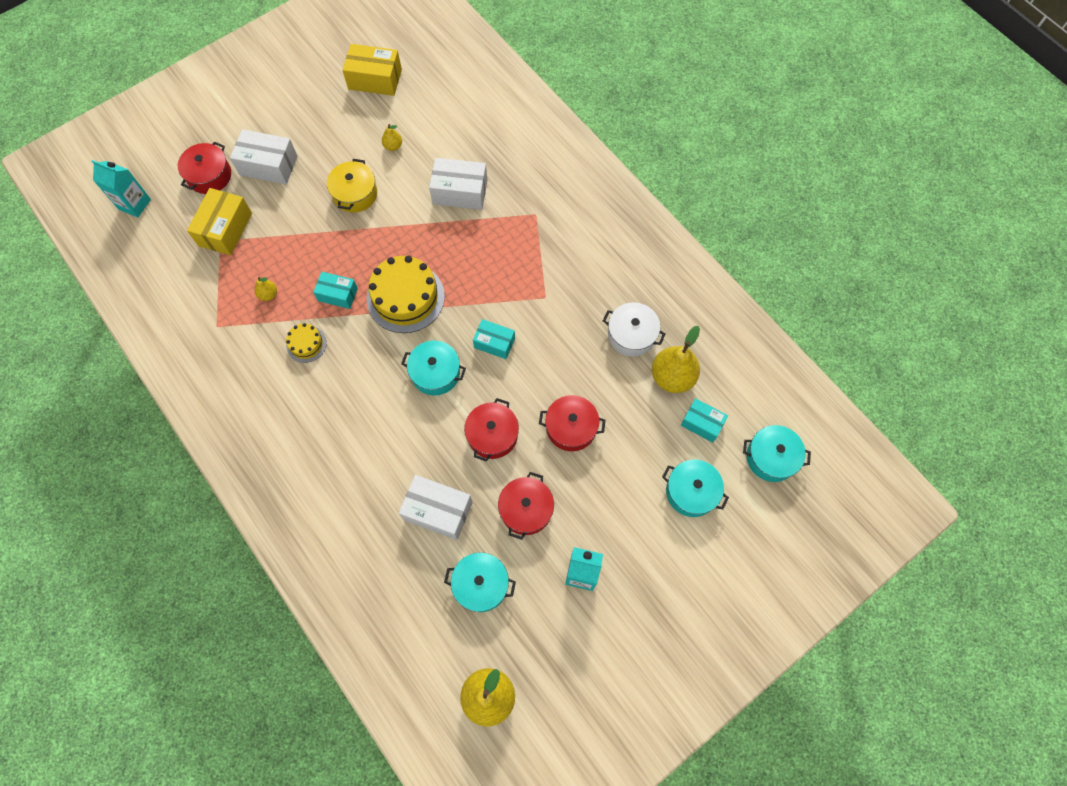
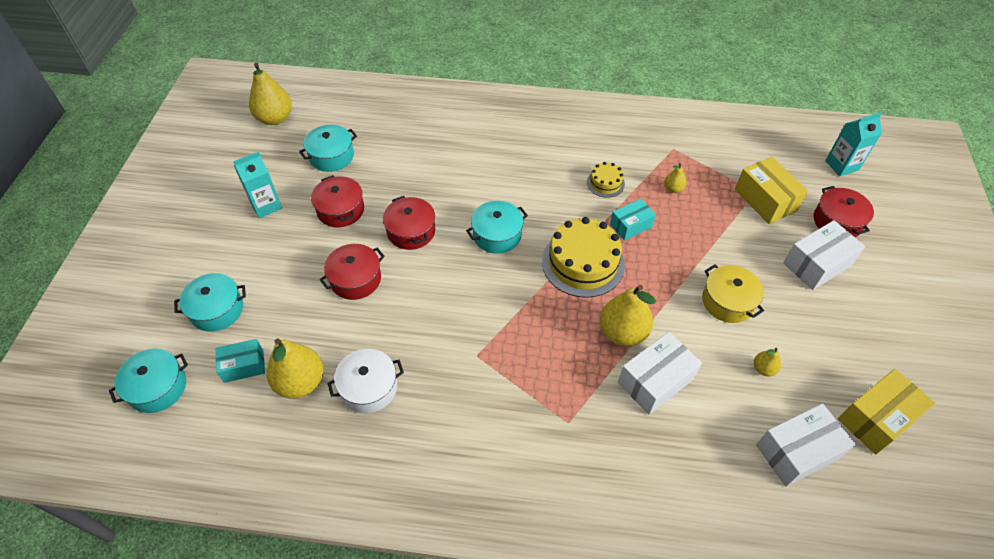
camera: 135 degrees right, 15 degrees down
(438, 511) = (401, 168): white box -> white box (797, 452)
(441, 232) = (622, 332): none -> yellow pear
(494, 343) = (478, 288): turquoise box -> none

